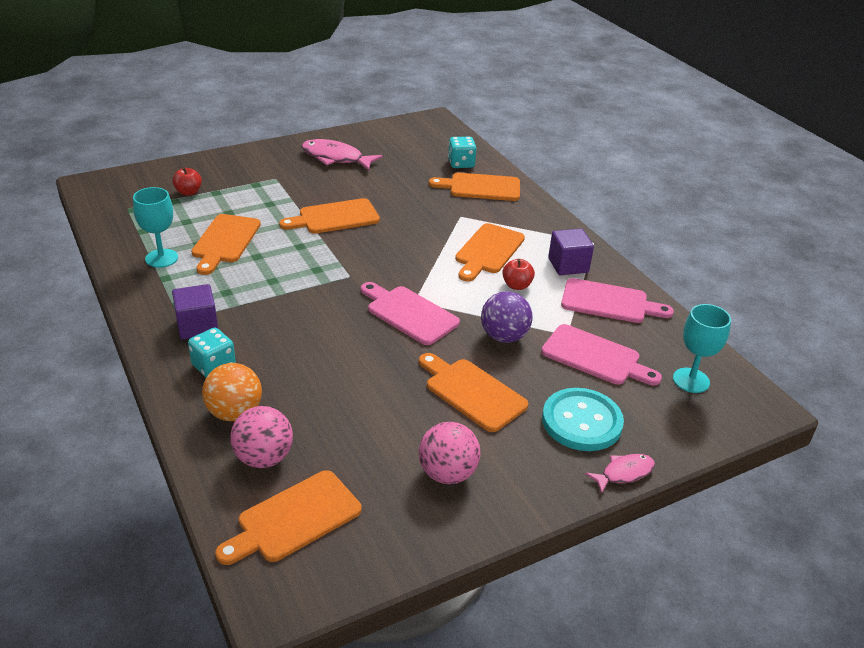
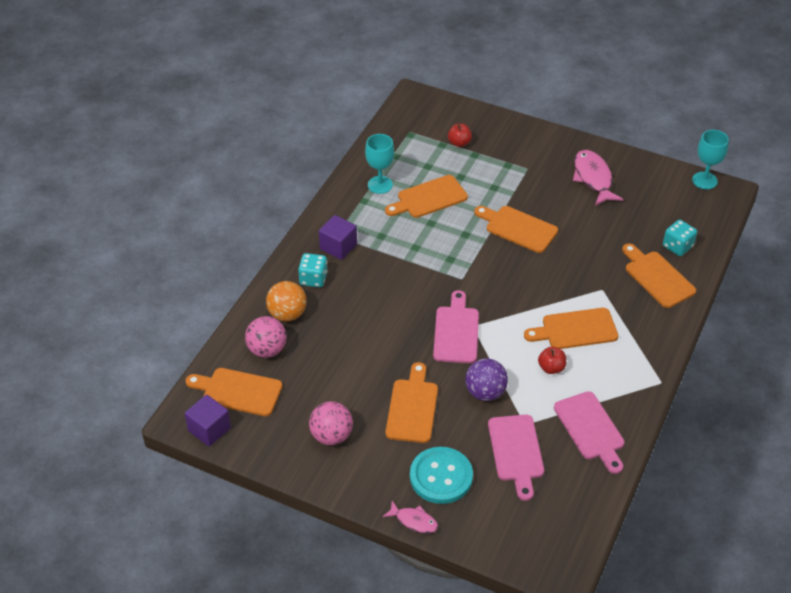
camera: 55 degrees right, 10 degrees up
(568, 265) = (611, 383): purple cube -> purple cube (209, 429)
(691, 380) = (547, 517): turquoise goblet -> turquoise goblet (704, 180)

